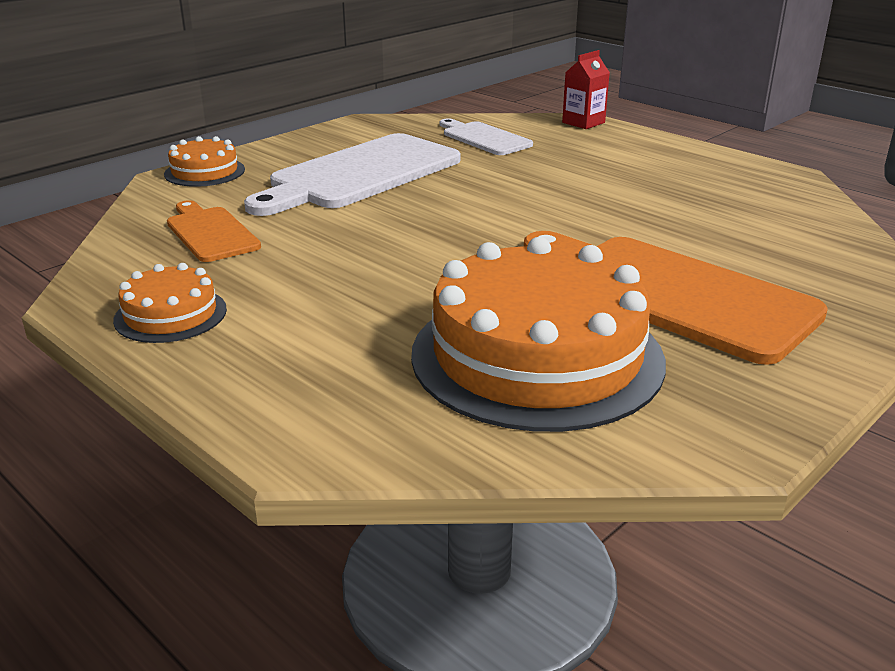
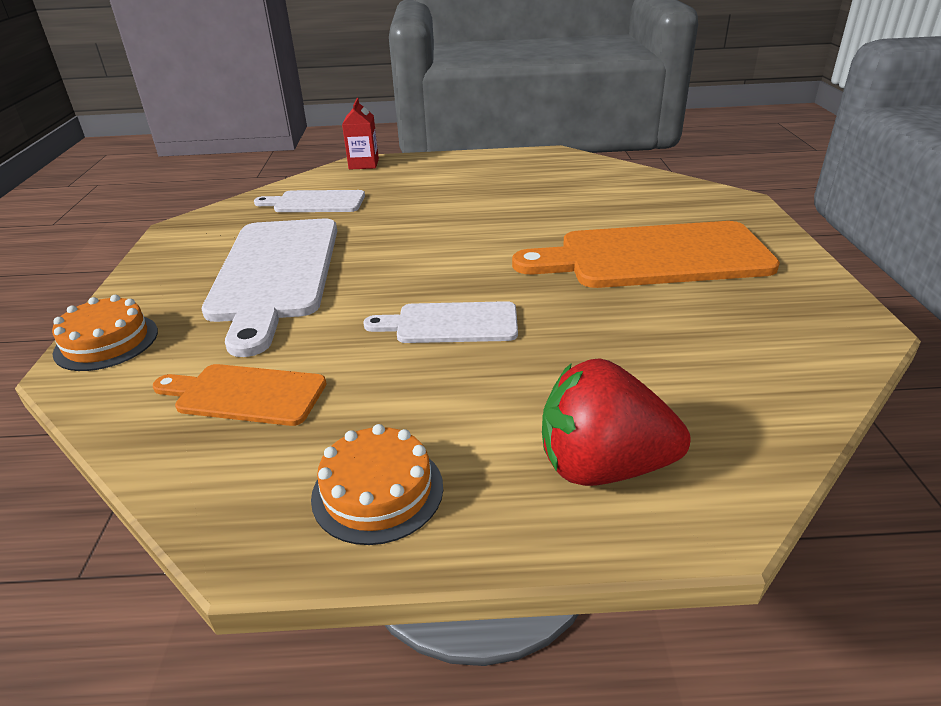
camera: 45 degrees left, 5 degrees up
(300, 382) = (603, 467): none -> red strawberry
(398, 256) = (450, 324): none -> white cutting board
(537, 356) = (681, 340): orange cake -> none

